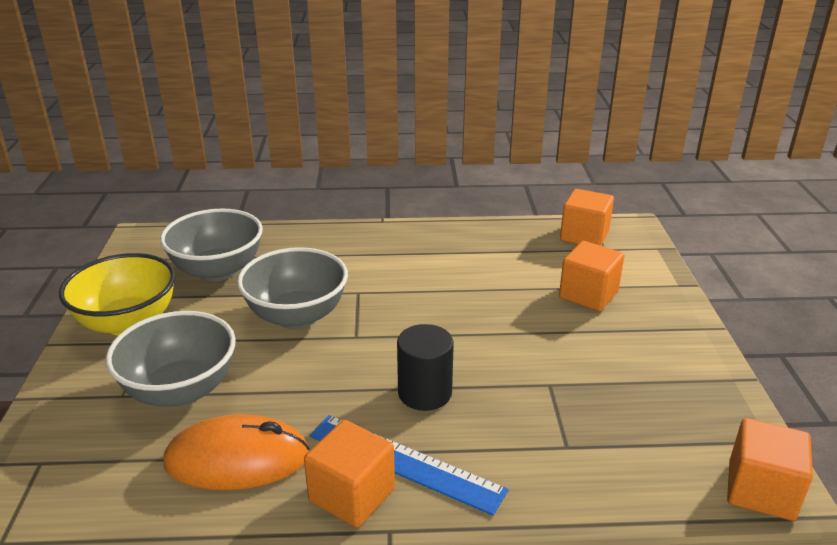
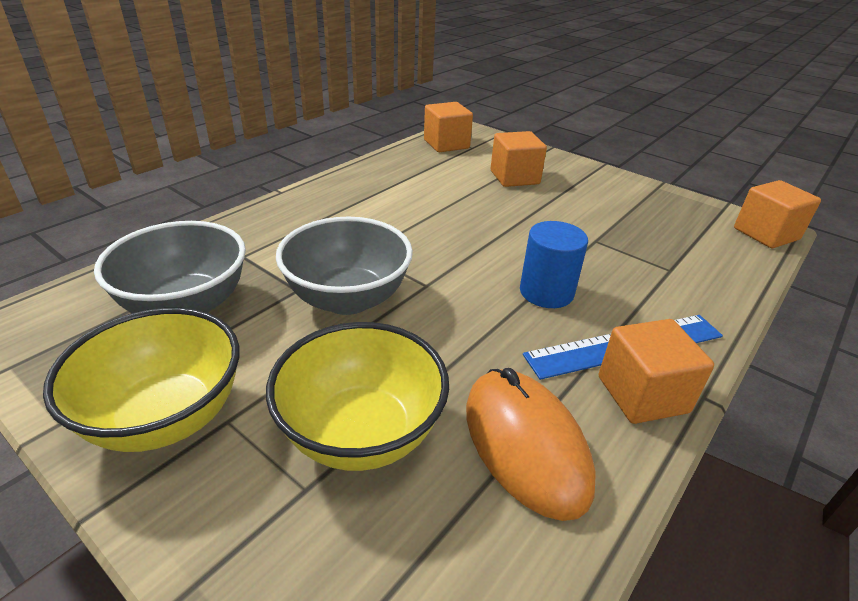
camera: 50 degrees left, 5 degrees up
(180, 390) = (361, 433): grey bowl -> yellow bowl
(237, 459) = (525, 444): orange mouse -> orange mouse turned 60 degrees counterclockwise
(424, 393) = (546, 292): black cylinder -> blue cylinder

